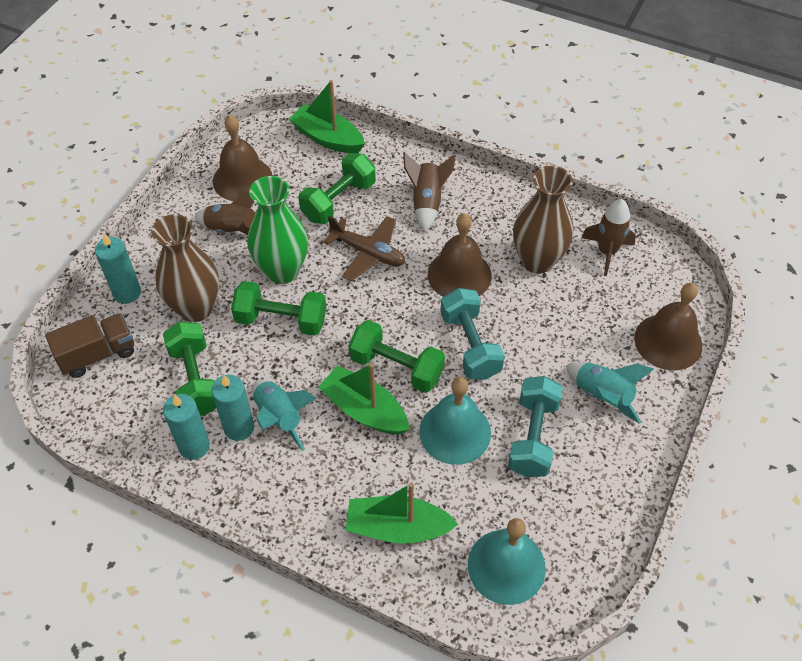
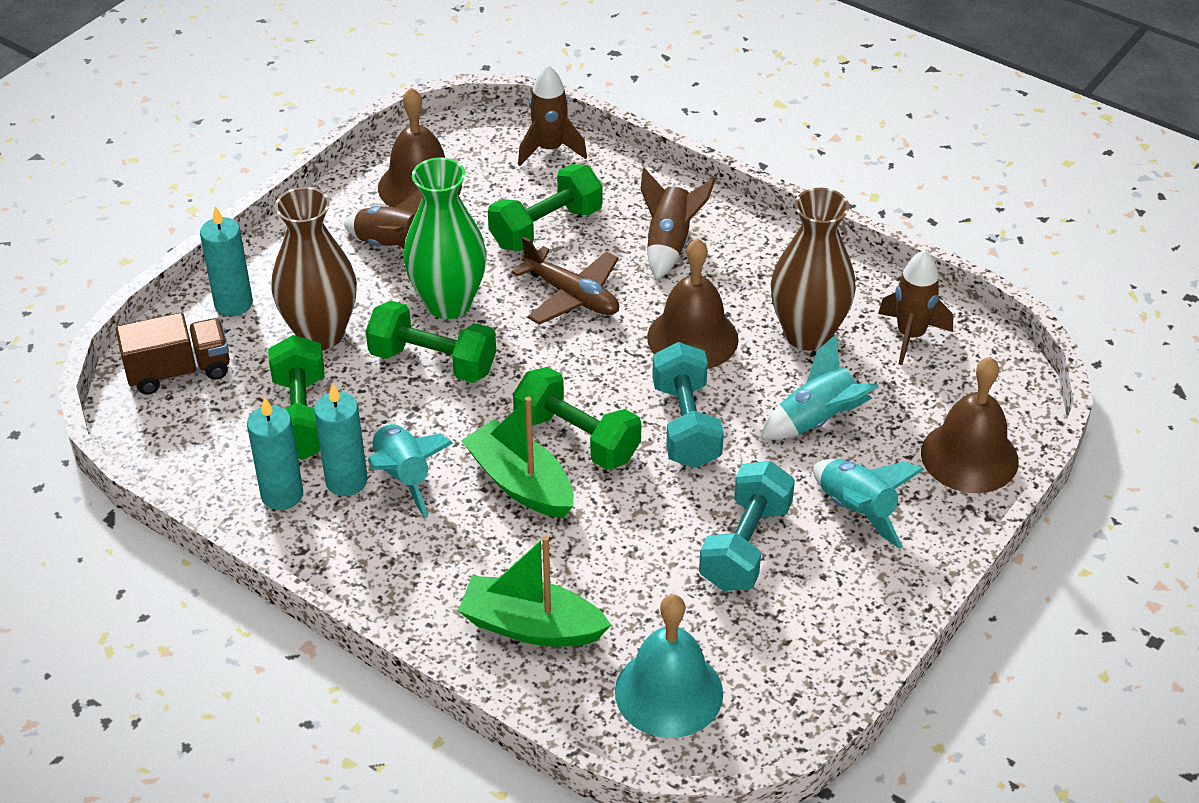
camera: 10 degrees right, 10 degrees down
(328, 138) = (549, 149): green boat -> brown rocket
(455, 432) = (638, 525): turquoise bell -> none
(559, 328) = (817, 420): none -> turquoise rocket

